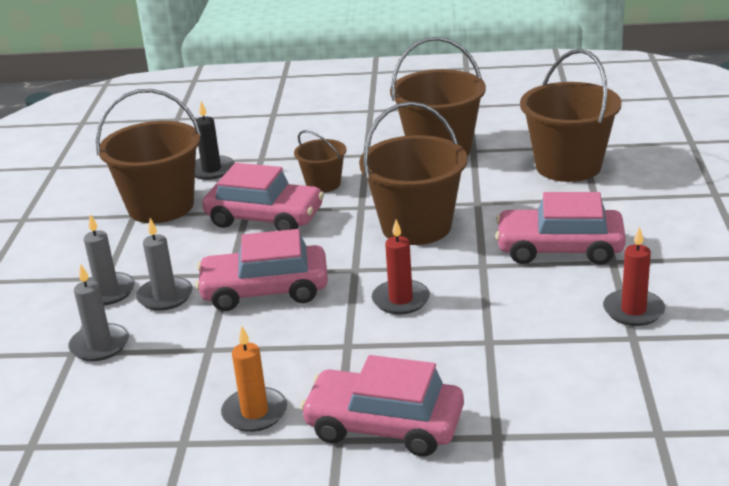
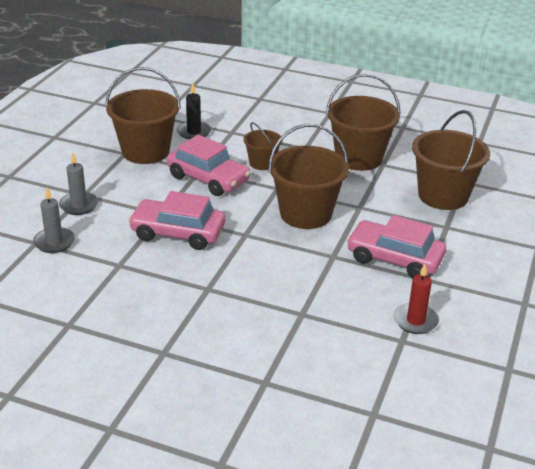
camera: 15 degrees right, 5 degrees up
(165, 296) = (112, 219): grey candle -> none
(255, 412) = (123, 318): orange candle -> none
(384, 426) = (197, 352): pink car -> none
(400, 300) = (262, 266): red candle -> none

